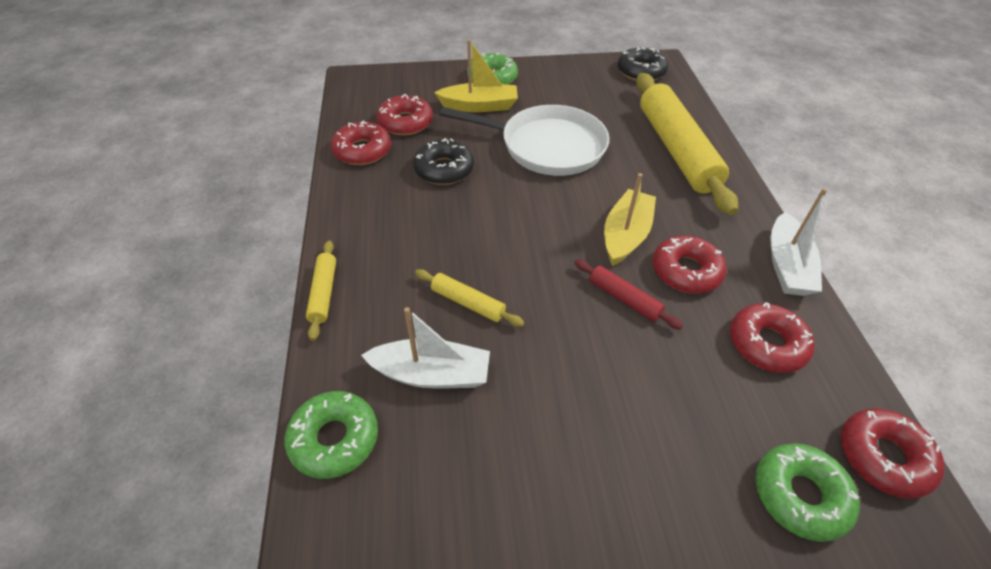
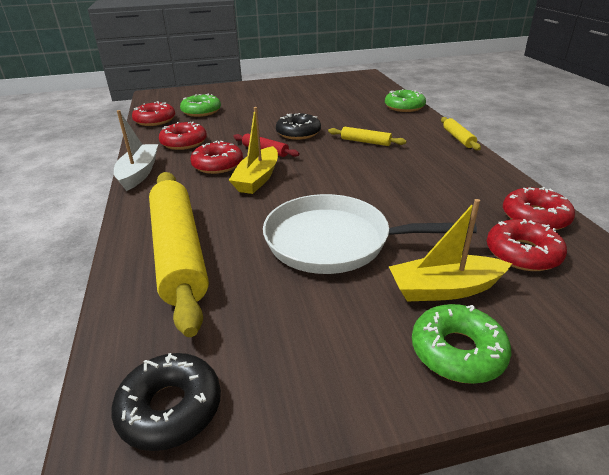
camera: 175 degrees right, 15 degrees down
(431, 374) = (372, 122): white boat -> none
(444, 169) = (435, 208): black donut -> black donut (298, 133)

